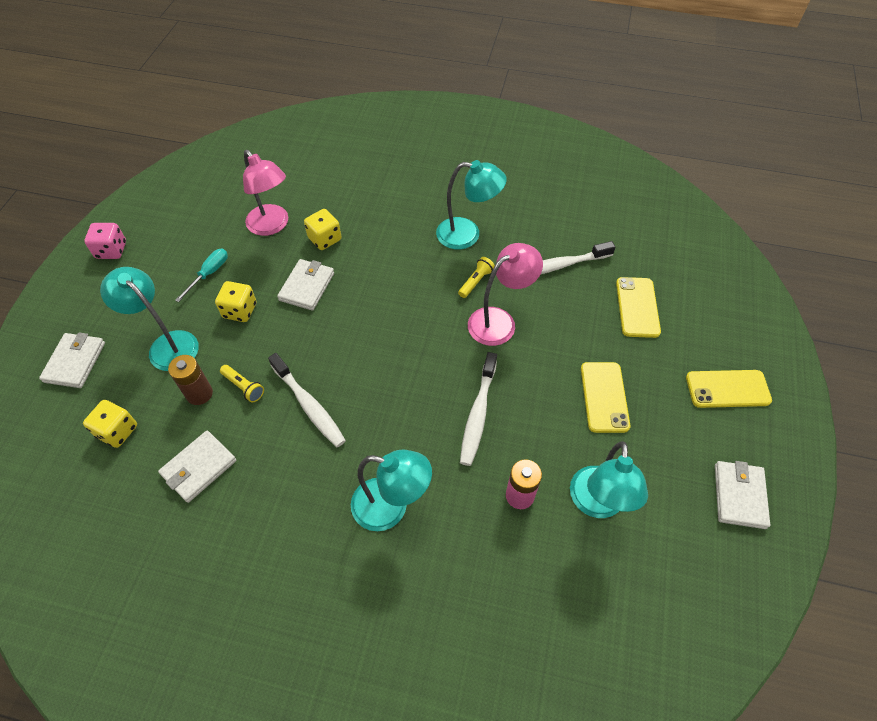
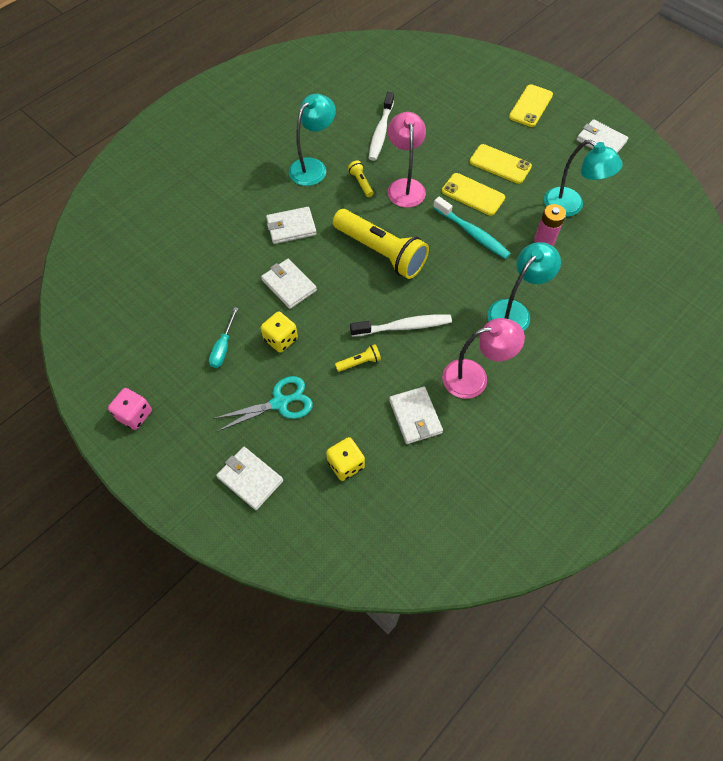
camera: 60 degrees left, 5 degrees up
(167, 344) = (280, 402): turquoise lamp -> turquoise scissors
(199, 394) = (346, 395): brown battery -> none
(209, 273) = (223, 347): turquoise screwdriver -> turquoise screwdriver turned 135 degrees counterclockwise
(272, 226) = (203, 284): pink lamp -> pink lamp (474, 377)
(325, 239) = (247, 254): yellow dice -> none
(378, 255) = (291, 227): none -> white wallet
(394, 341) = (381, 252): none -> yellow flashlight
(478, 414) = (472, 233): white toothbrush -> turquoise toothbrush
(637, 307) = (443, 112): yellow phone -> yellow phone (473, 194)

